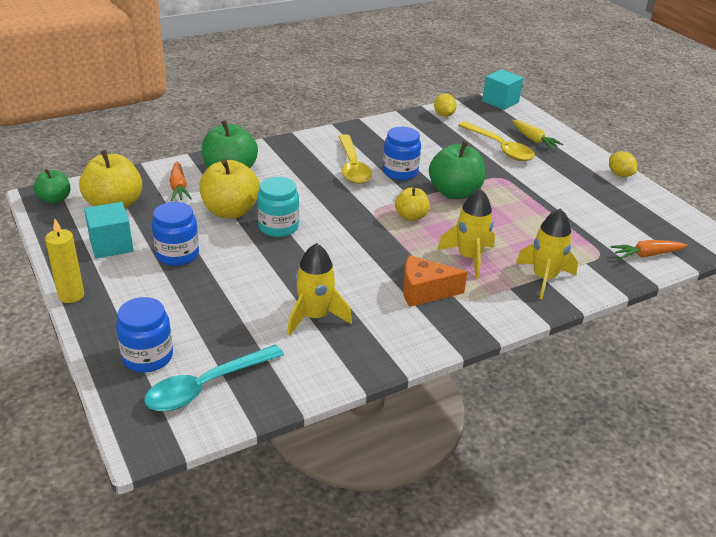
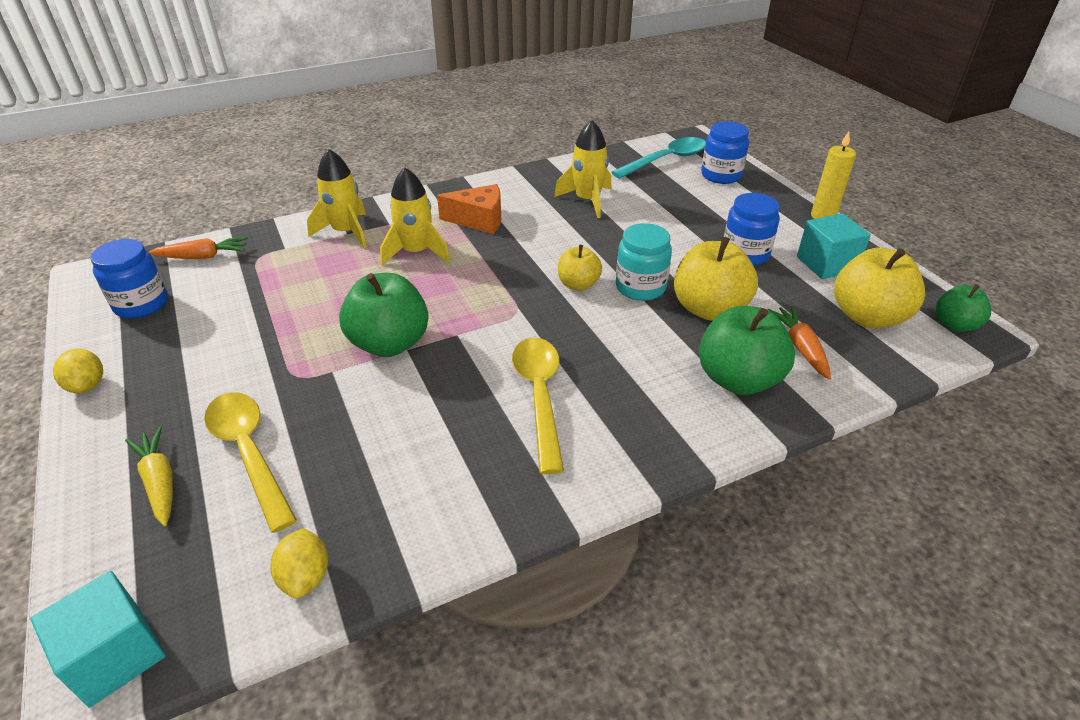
camera: 175 degrees left, 5 degrees up
(400, 172) = (461, 384): blue jar -> blue jar (141, 304)
(411, 216) = (467, 303): yellow apple -> yellow apple (578, 284)

